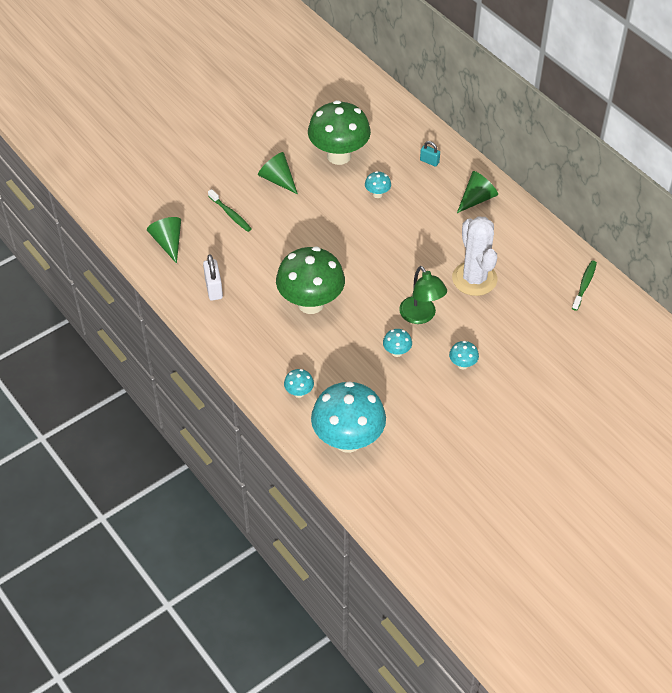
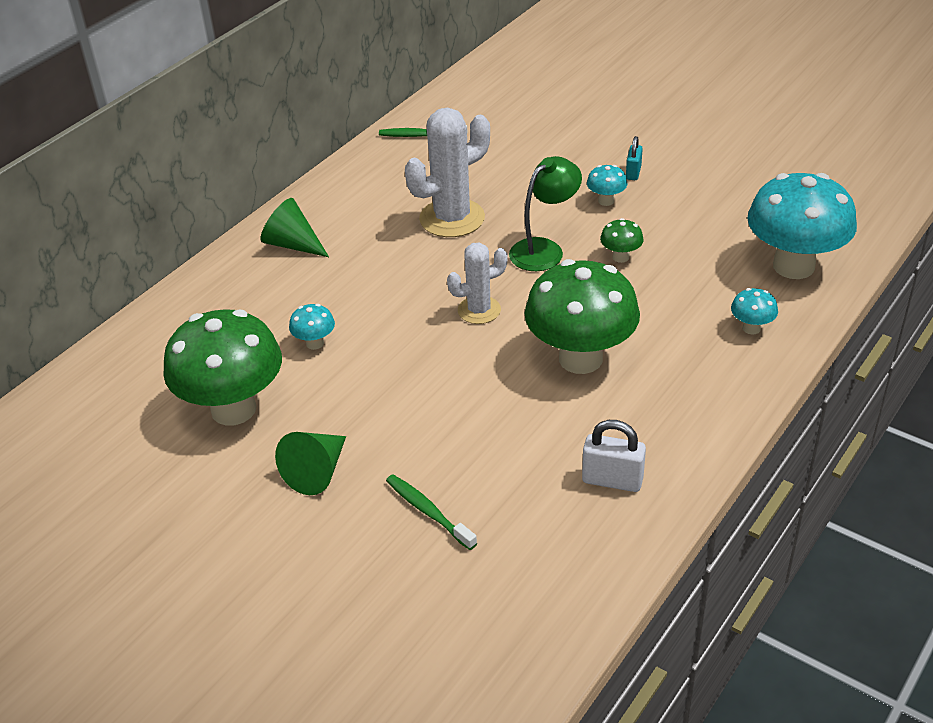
camera: 105 degrees left, 10 degrees down
(168, 242) = (537, 581): green cone -> none
(214, 288) = (612, 480): white padlock -> white padlock turned 45 degrees clockwise
(230, 214) = (428, 511): green toothbrush -> green toothbrush turned 75 degrees counterclockwise
(374, 270) = (479, 310): none -> white cactus
(396, 352) = (620, 257): turquoise mushroom -> green mushroom
(429, 161) = (222, 305): turquoise padlock -> turquoise padlock (633, 173)

